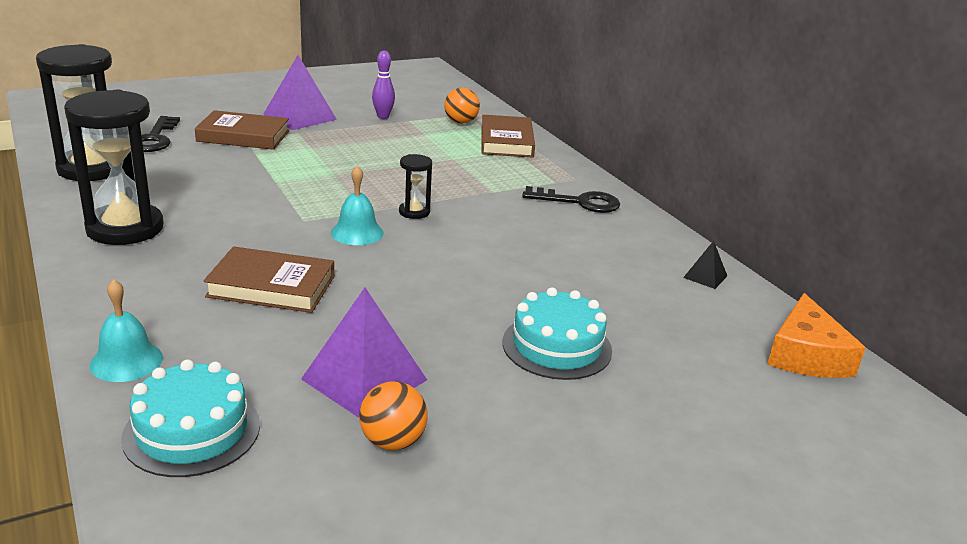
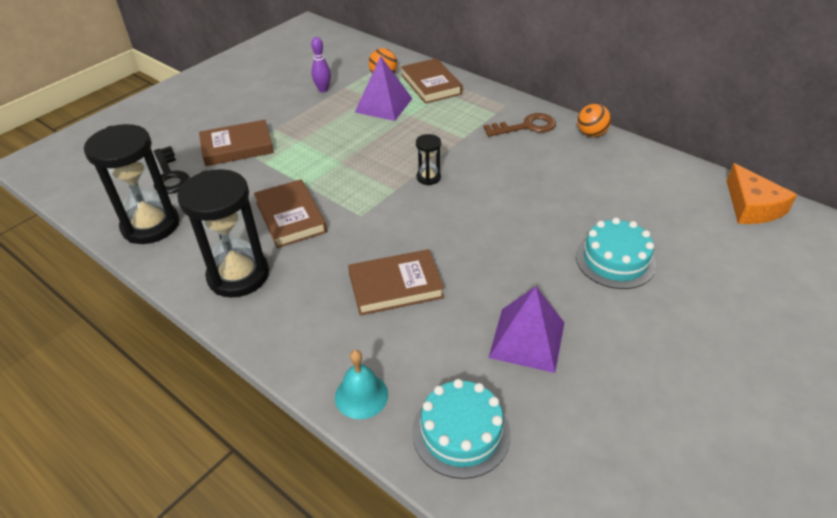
camera: 20 degrees left, 15 degrees up
(231, 201) = (291, 217): none -> brown book
(300, 117) = (261, 111): purple pyramid -> purple pyramid (383, 105)
(357, 232) = (407, 212): turquoise bell -> none
(393, 441) = (587, 381): orange ball -> orange ball (591, 134)
(579, 202) = (526, 126): black key -> brown key
(705, 276) = (651, 164): black pyramid -> none

